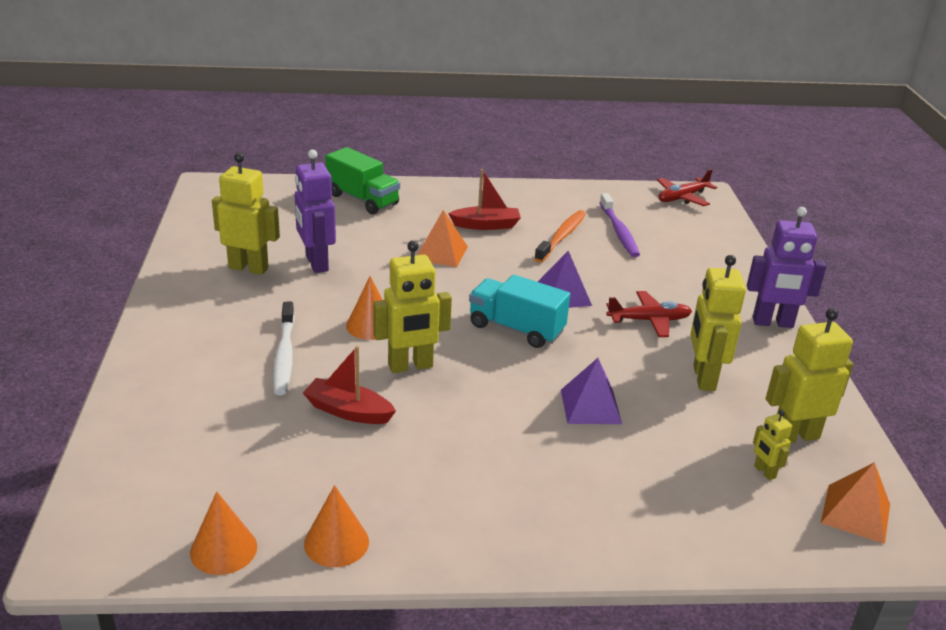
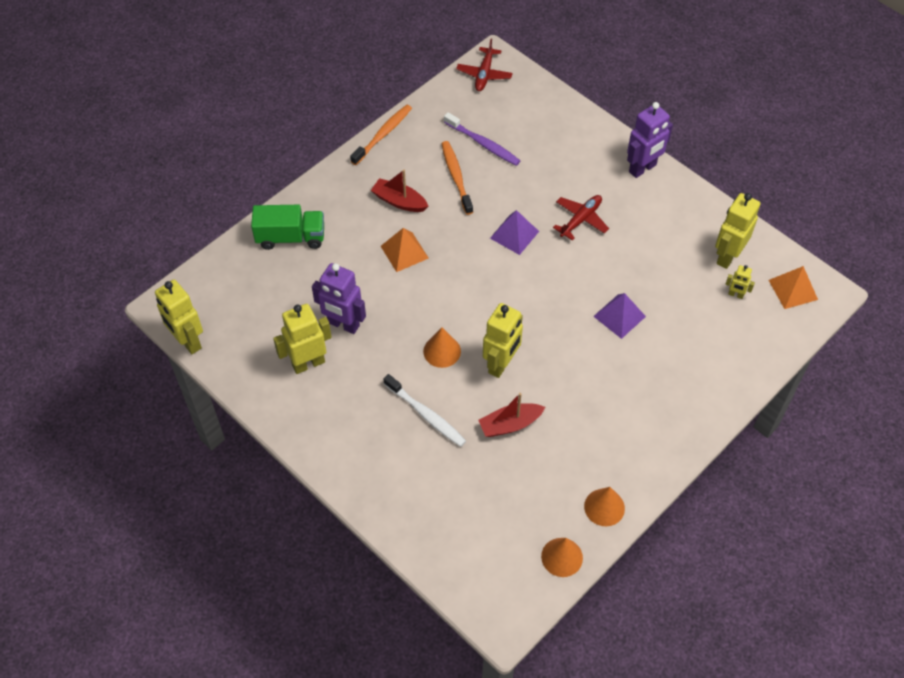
camera: 40 degrees left, 25 degrees up
(486, 225) = (399, 201): red boat -> red boat turned 105 degrees counterclockwise
(516, 329) = (521, 286): turquoise truck -> none
(533, 187) = (383, 134): none -> orange toothbrush
(703, 378) = (650, 246): yellow robot -> yellow robot (188, 341)

